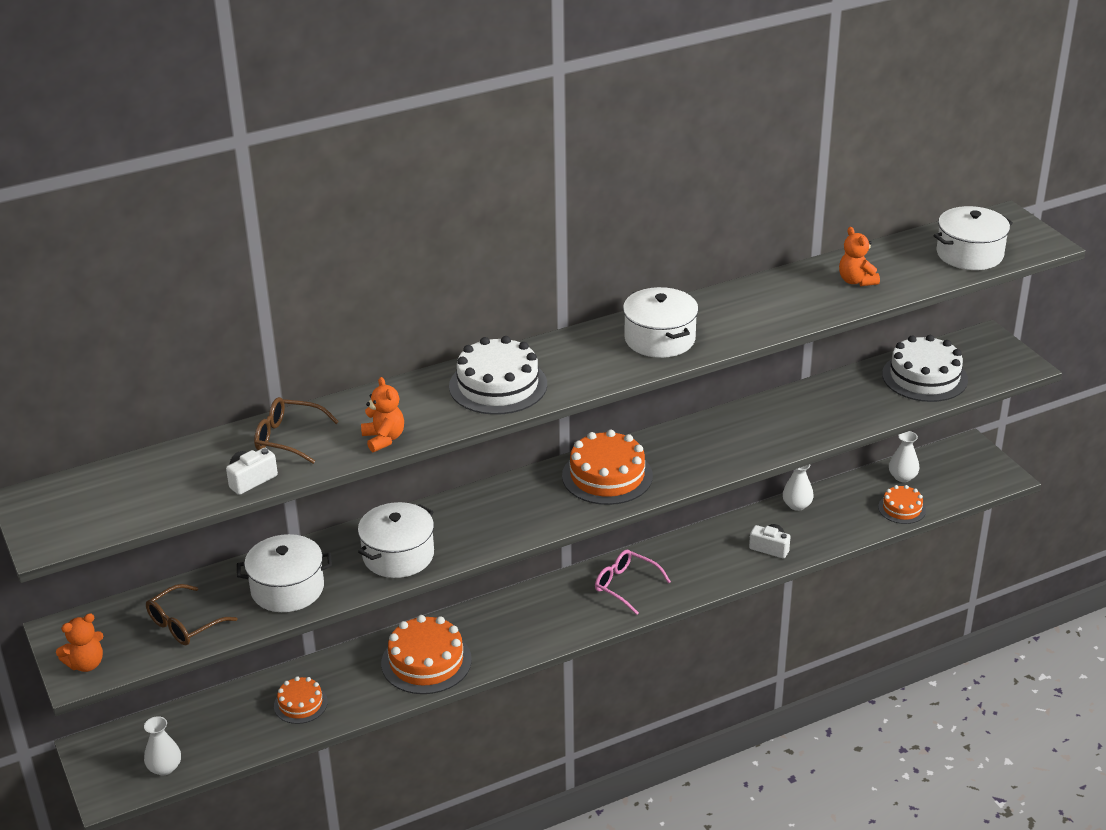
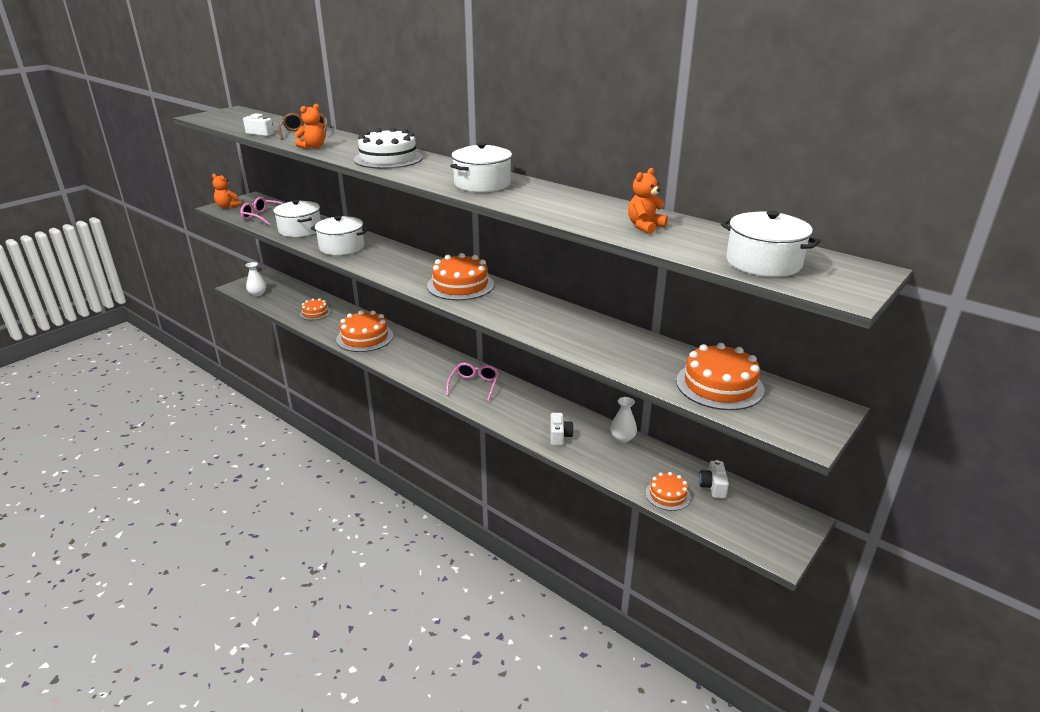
camera: 65 degrees right, 5 degrees down
(185, 624) = (263, 216): brown glasses -> pink glasses
(902, 477) = (713, 486): white vase -> white camera
(924, 377) = (719, 385): white cake -> orange cake

